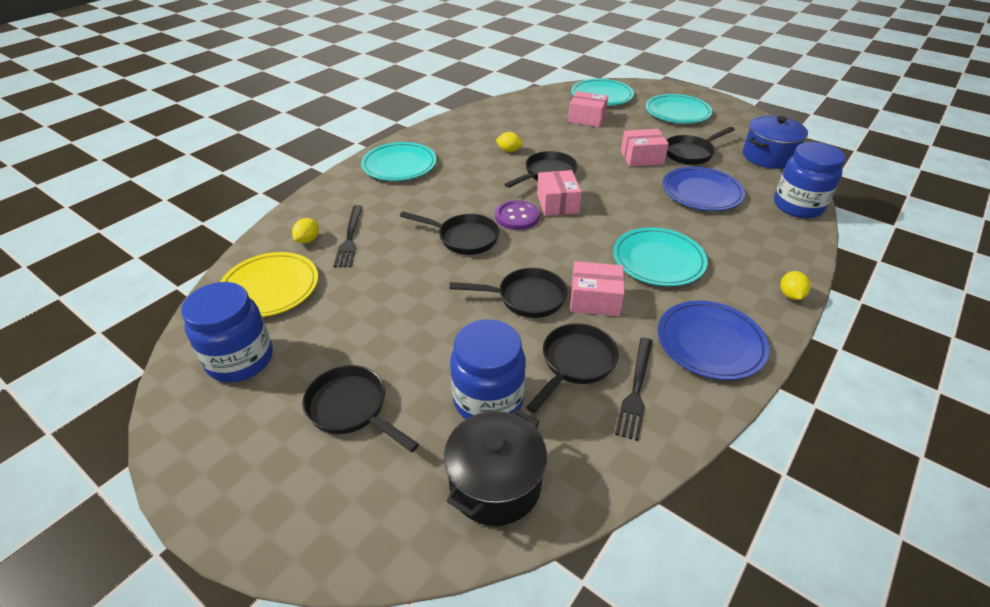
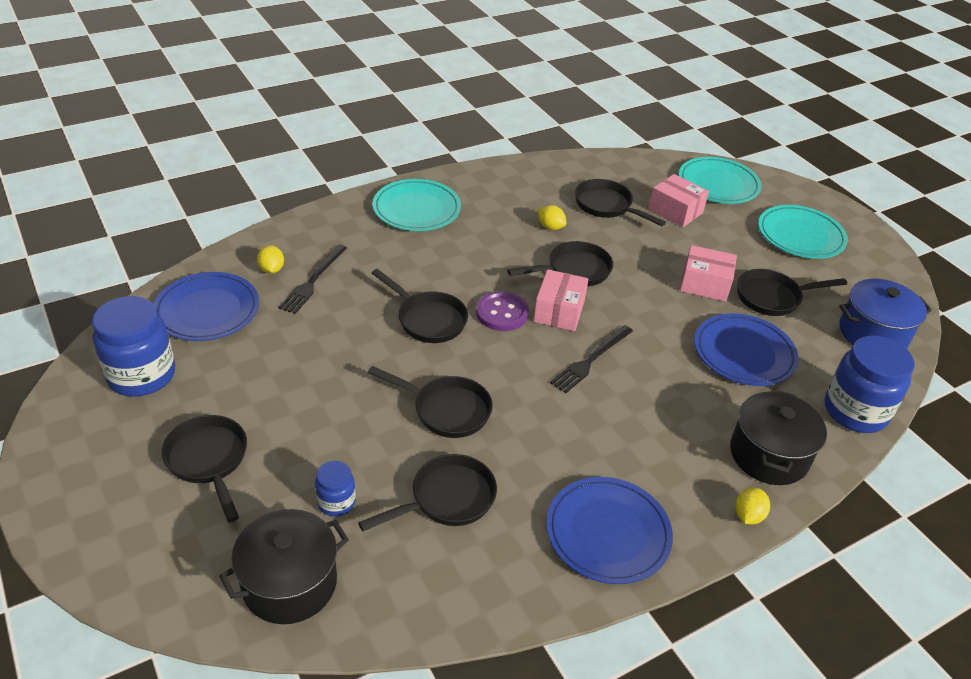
camera: 20 degrees right, 0 degrees up
(270, 288) = (207, 310): yellow plate -> blue plate
(308, 240) = (271, 269): yellow lemon -> yellow lemon turned 60 degrees counterclockwise
(488, 400) = (336, 502): blue jar -> blue jar, size x0.51
(538, 127) = (607, 206): none -> black pan
(594, 300) = (517, 438): pink box -> none
(636, 390) = (488, 550): black fork -> black fork (591, 360)
(658, 260) = (623, 419): turquoise plate -> none
(770, 251) = (768, 455): none -> black pot

